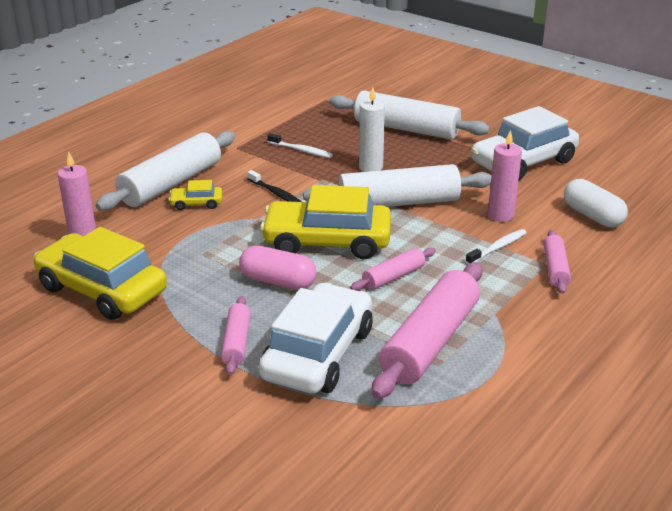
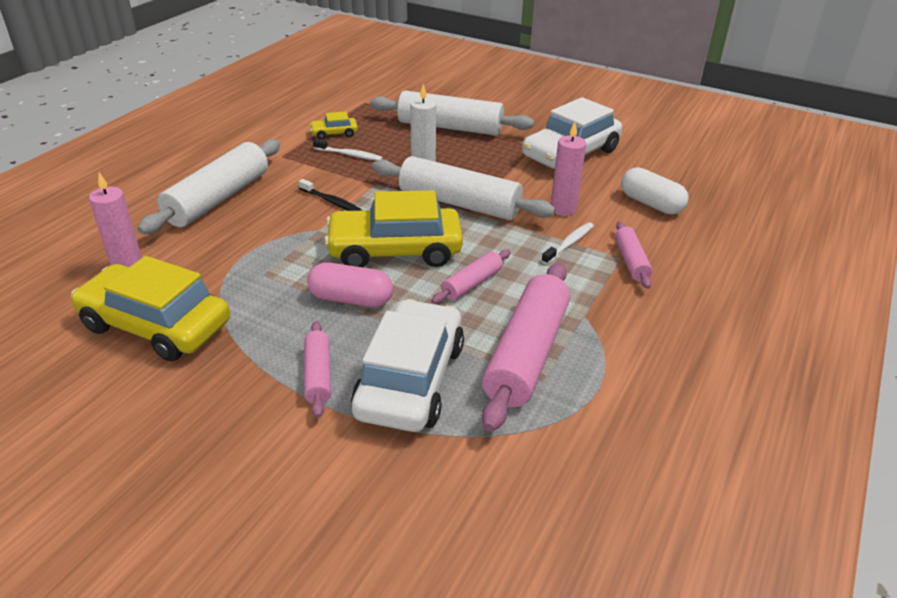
camera: 10 degrees left, 5 degrees up
(196, 203) = (249, 218): yellow car -> yellow car (334, 133)
(398, 203) = (459, 203): white rolling pin -> white rolling pin turned 45 degrees clockwise

